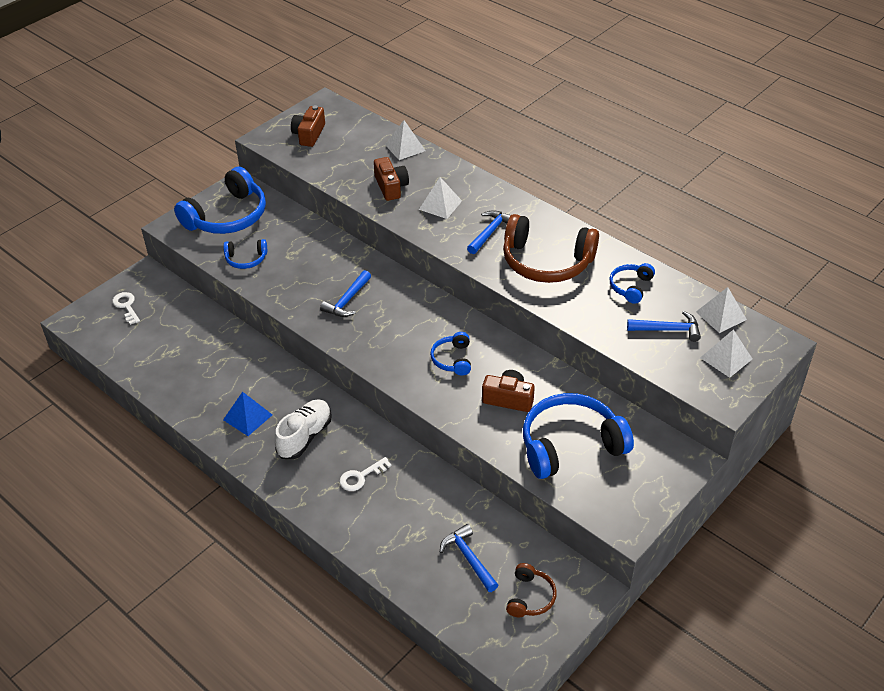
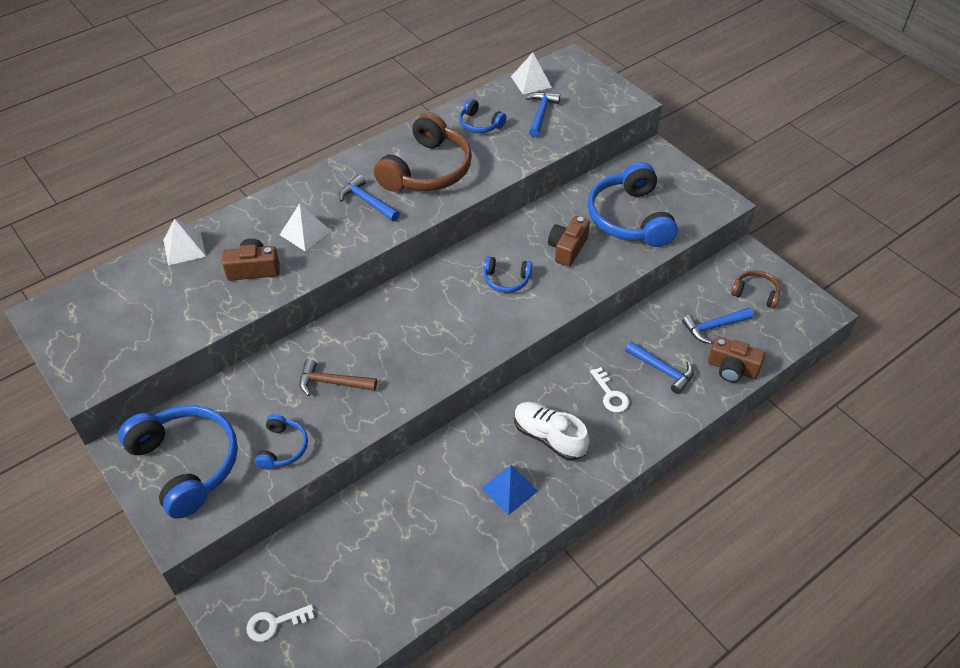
camera: 80 degrees left, 5 degrees up
(309, 134) = (105, 335): brown camera -> brown camera (732, 369)
(312, 272) = (332, 382): none -> brown hammer
(347, 300) = (392, 354): blue hammer -> blue hammer (662, 370)
(726, 358) = (582, 90): white pyramid -> none

